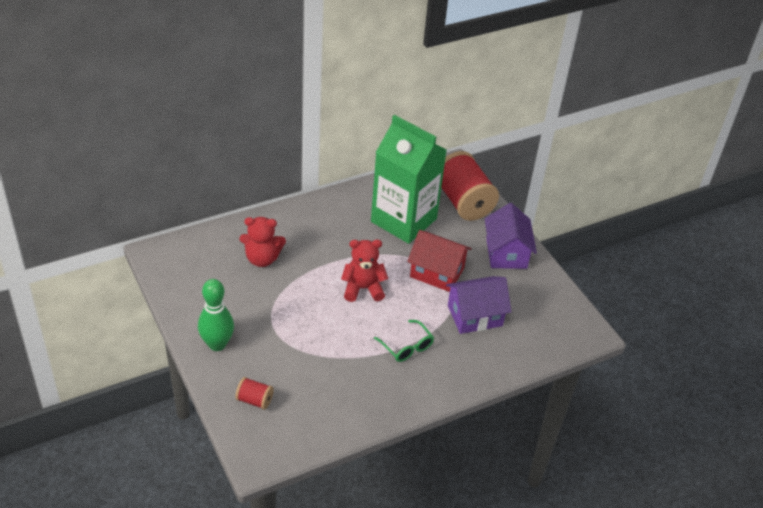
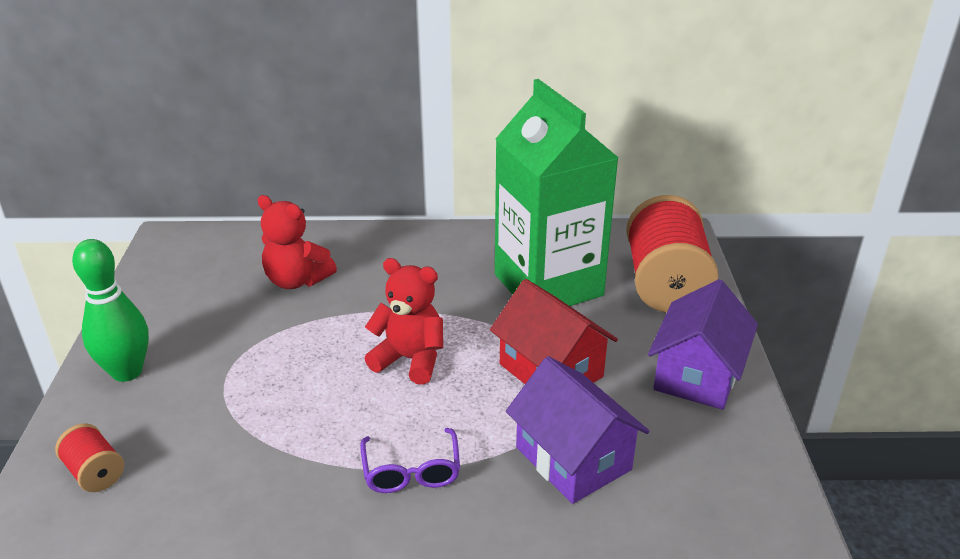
camera: 30 degrees right, 10 degrees down
(407, 347) = (411, 472): green glasses -> purple glasses
(475, 315) = (573, 458): purple house -> purple house turned 45 degrees clockwise

